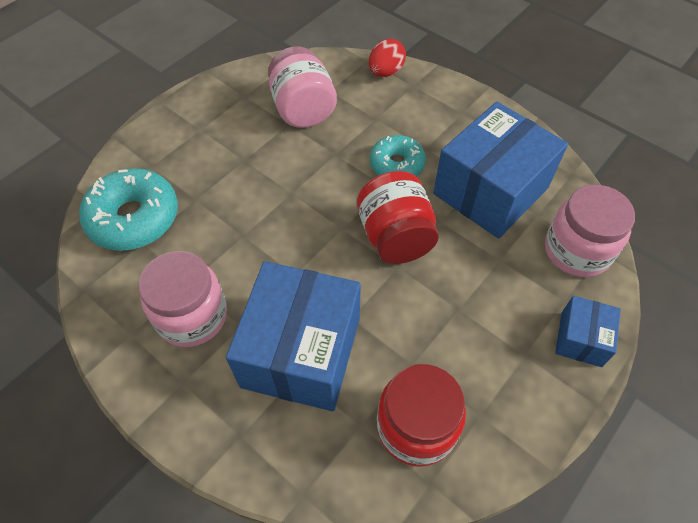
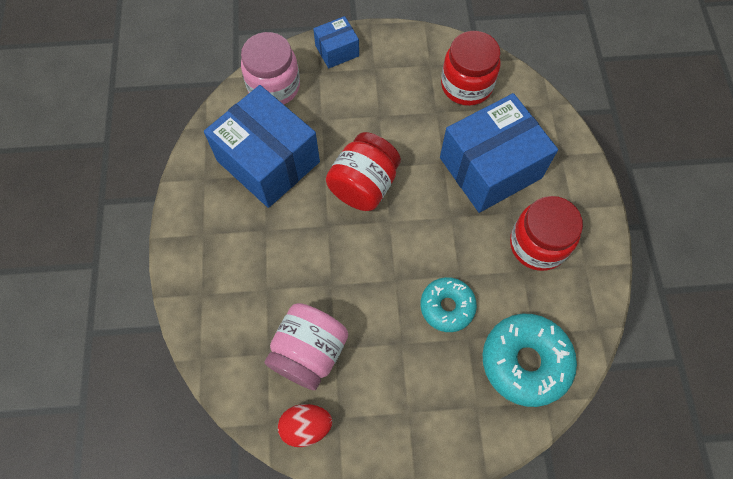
camera: 135 degrees left, 10 degrees up
(192, 316) = (538, 244): pink jar -> red jar
(386, 72) = (203, 329): red egg -> red egg (306, 427)
(396, 164) = (301, 235): turquoise donut -> turquoise donut (447, 307)
(490, 190) = (268, 161): blue box -> blue box turned 45 degrees clockwise

